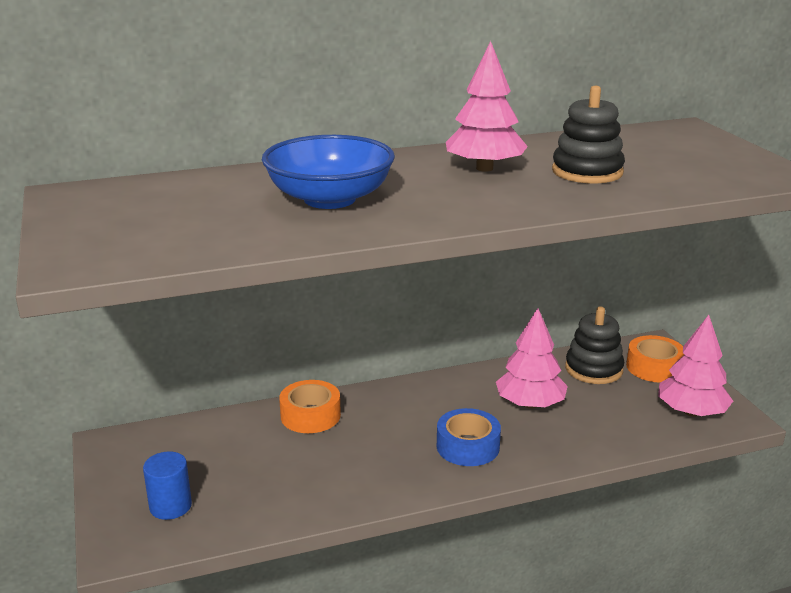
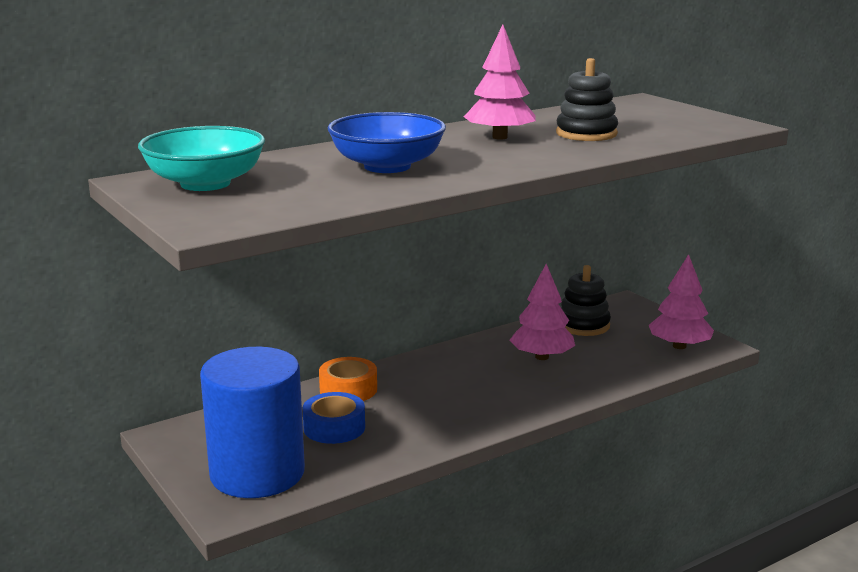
camera: 15 degrees left, 5 degrees down
(125, 204) = (205, 183): none -> turquoise bowl
(170, 506) = (257, 473): blue cylinder -> blue cylinder, size x2.35
(468, 446) = (504, 394): blue tape -> blue tape (334, 427)
(654, 367) = (634, 318): orange tape -> none

